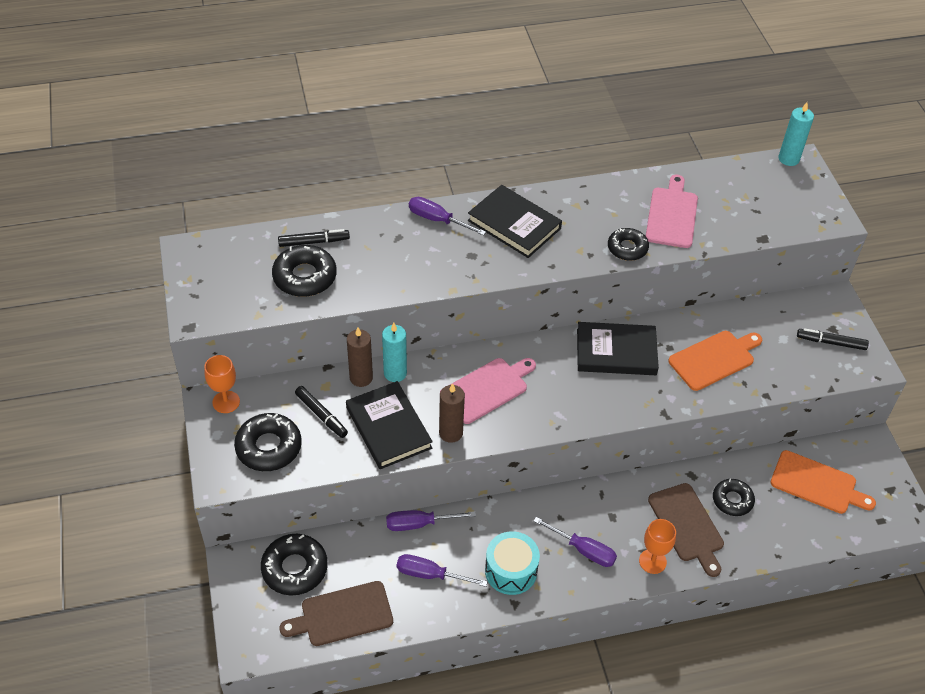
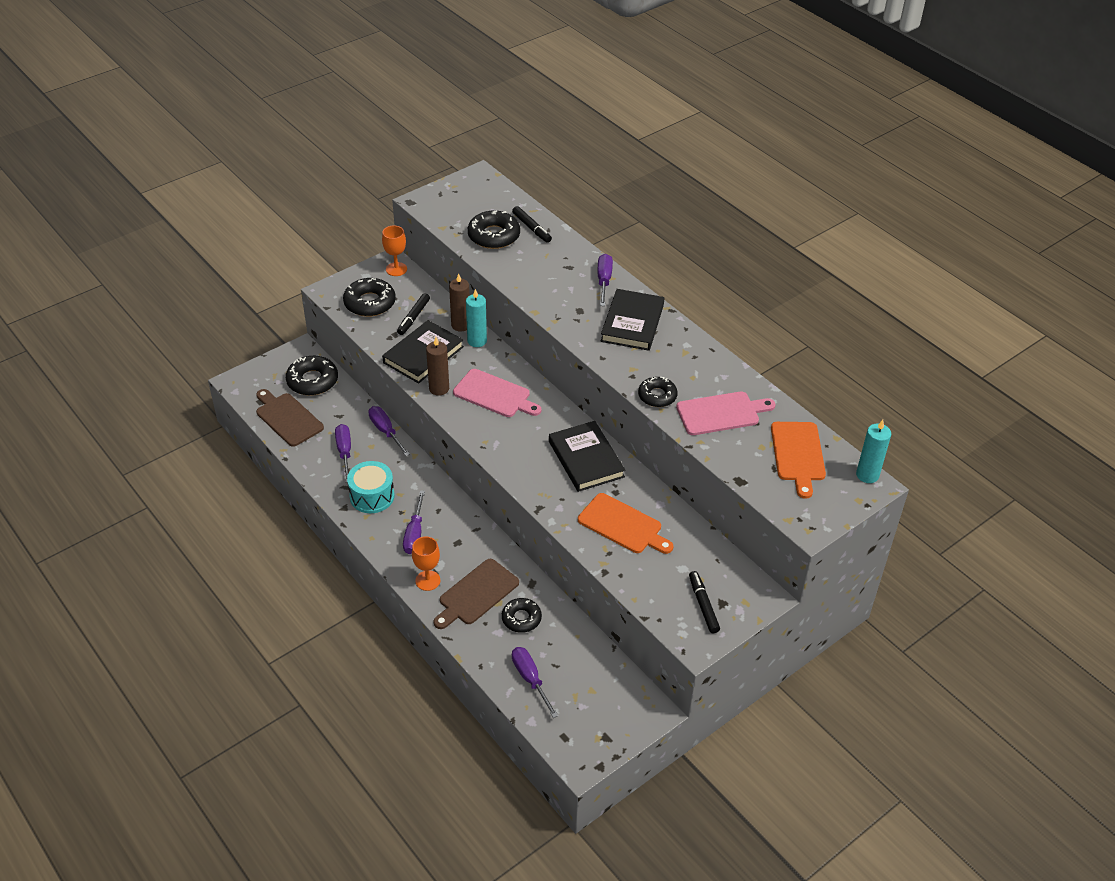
camera: 65 degrees right, 5 degrees down
(807, 521) = (530, 679): none -> purple screwdriver
(817, 484) = (577, 677): orange cutting board -> orange cutting board (798, 454)

